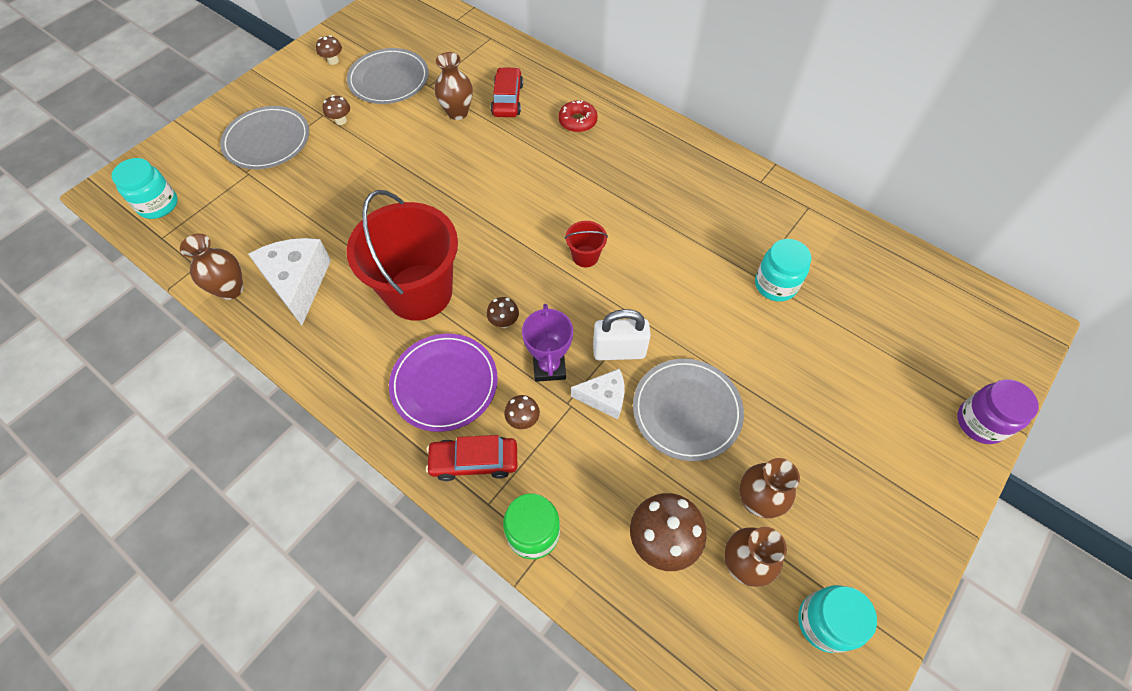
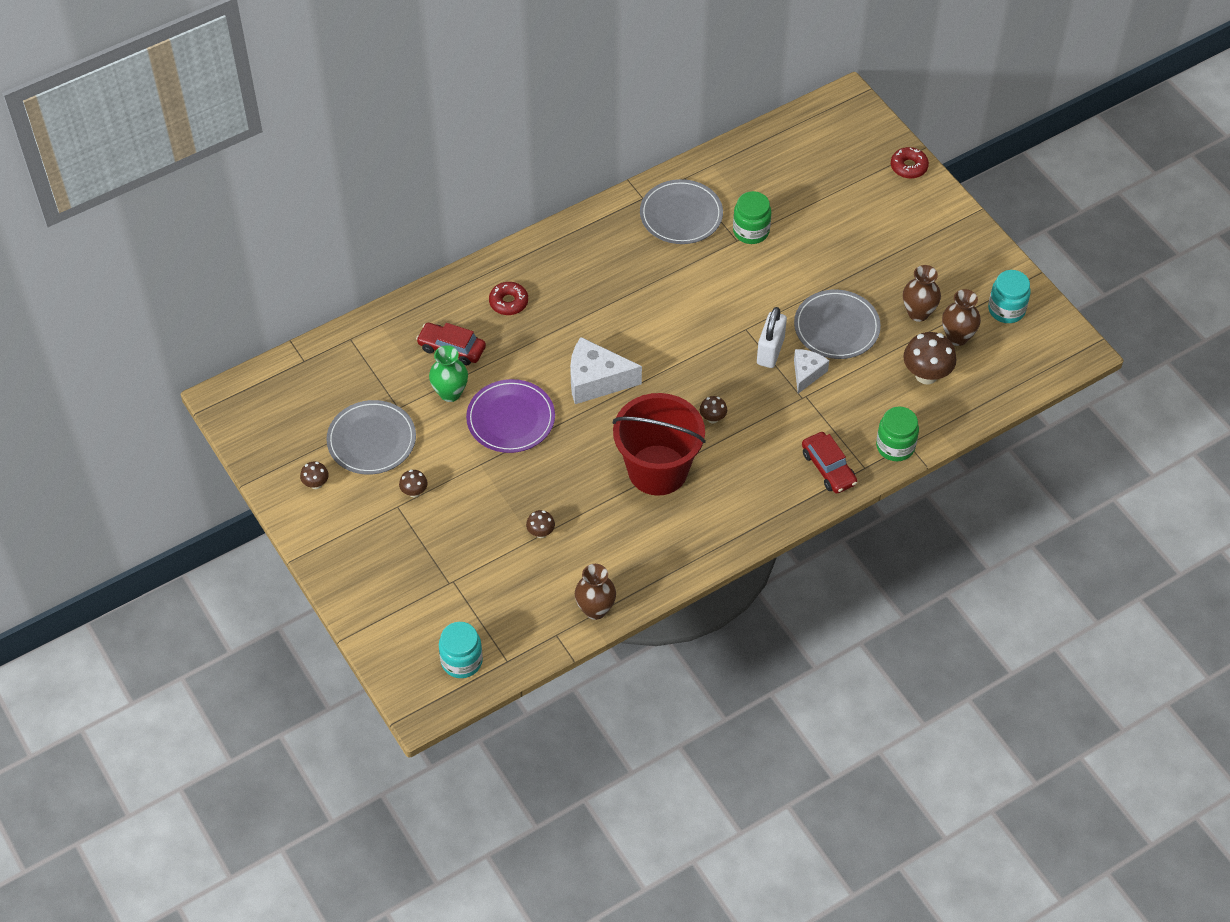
camera: 70 degrees left, 5 degrees down
(267, 140) = (413, 559): grey plate -> grey plate (681, 215)
(298, 283) = (610, 557): white cheese -> white cheese (596, 380)
(444, 383) = (754, 472): purple plate -> purple plate (510, 418)
(457, 112) = (450, 393): brown vase -> green vase
(474, 461) = (828, 468): red car -> red car turned 45 degrees counterclockwise
(523, 420) = (806, 429): brown mushroom -> brown mushroom (541, 532)
(549, 367) = (766, 400): purple trophy -> none
(585, 256) = (669, 344): red bucket -> none
(775, 285) = (751, 231): turquoise jar -> green jar
(980, 422) = (908, 167): purple jar -> red donut

